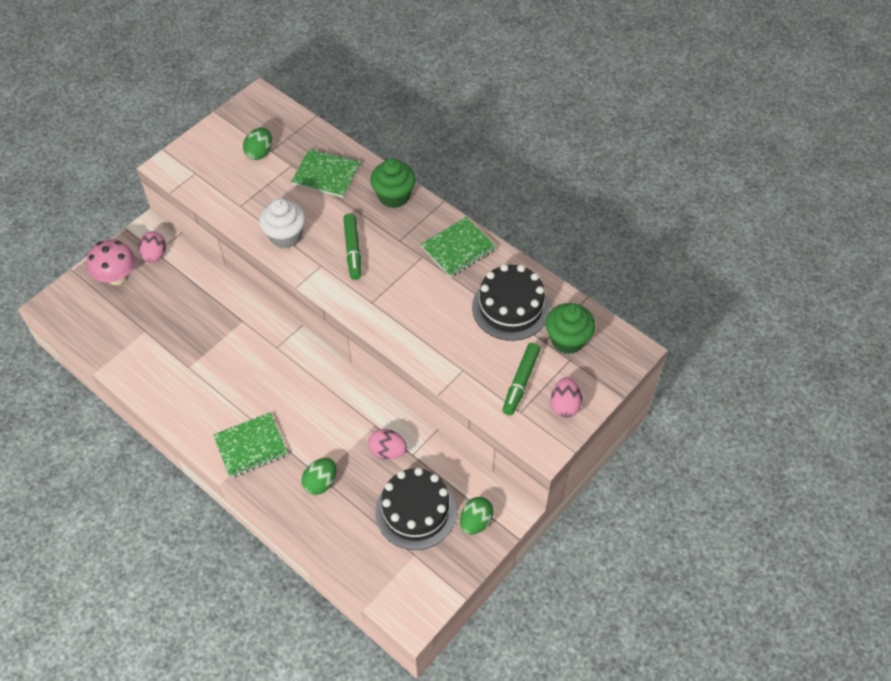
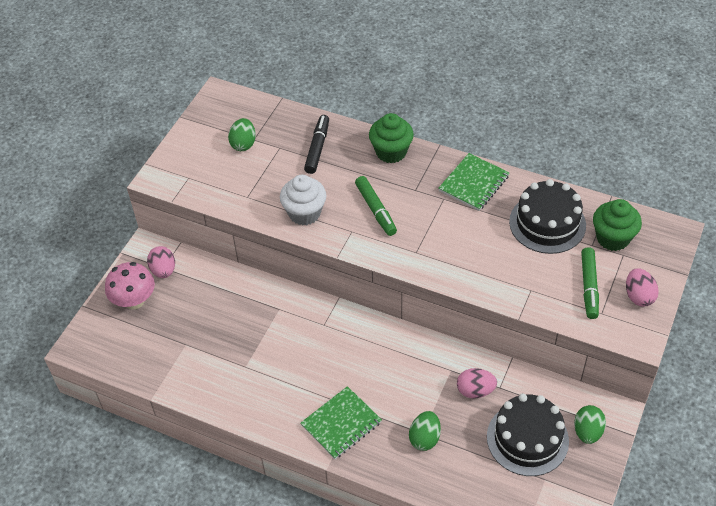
camera: 15 degrees left, 5 degrees down
(326, 174) = (317, 148): green notebook -> black marker

